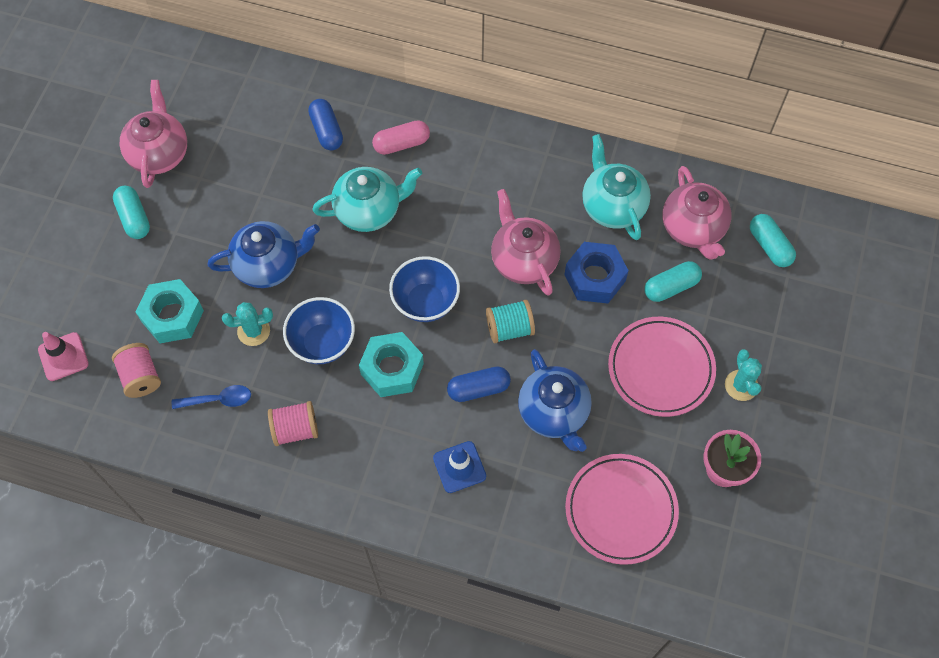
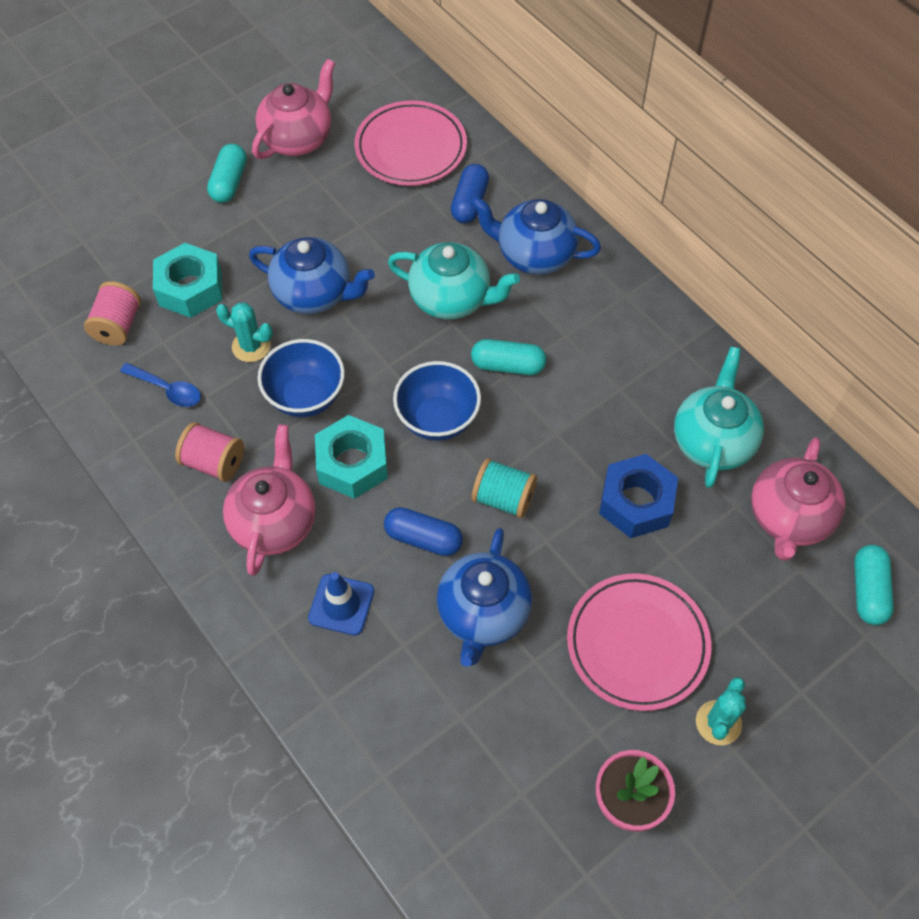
camera: 35 degrees right, 5 degrees down
(63, 357) = (68, 267): pink traffic cone -> none
(401, 144) = (534, 255): pink capsule -> blue teapot
(523, 260) = (572, 439): pink teapot -> pink teapot (274, 522)
(620, 510) = (475, 766): pink plate -> pink plate (411, 148)
(671, 287) = (716, 564): turquoise capsule -> turquoise capsule (508, 365)

